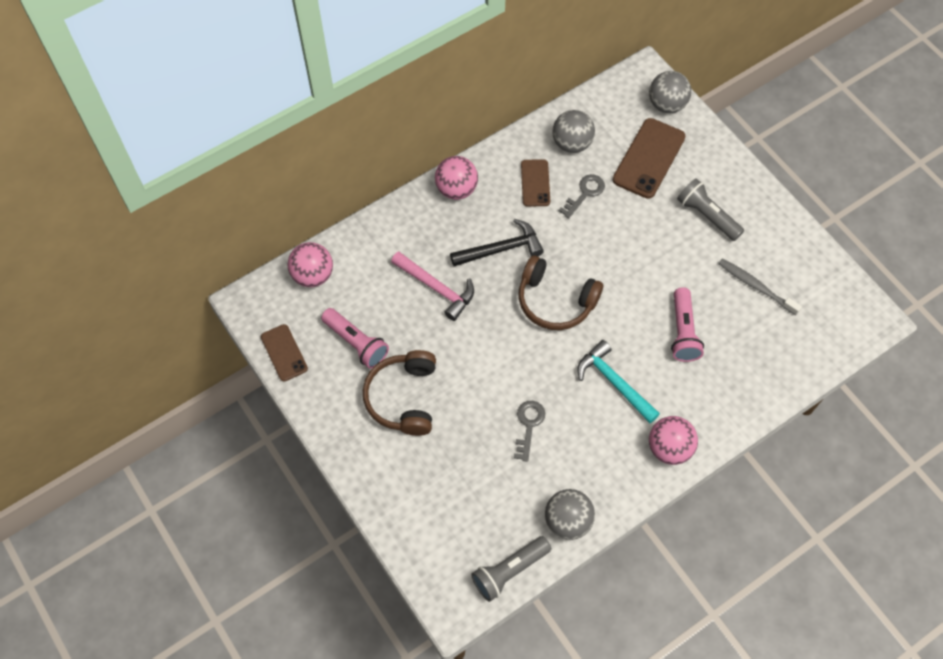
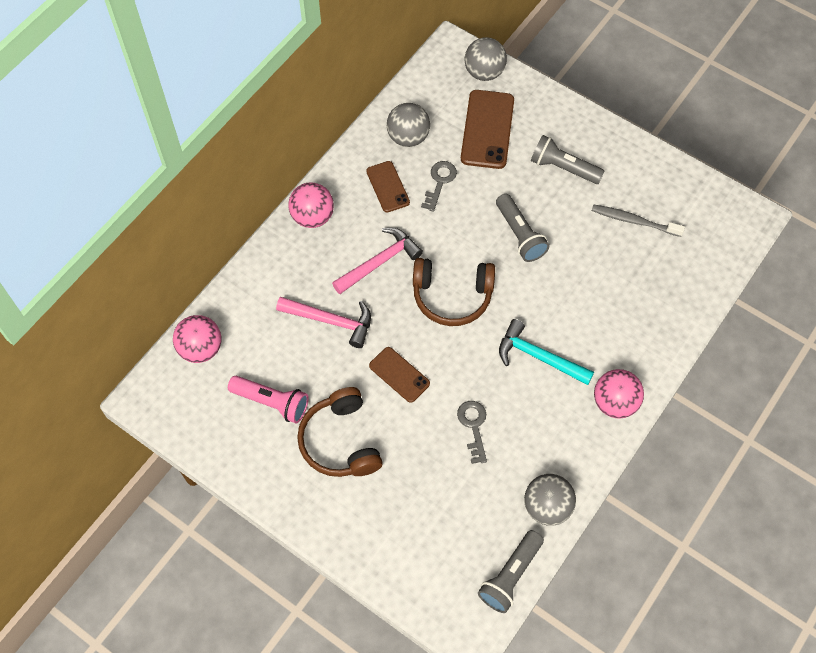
camera: 20 degrees left, 0 degrees up
(284, 353) = (202, 437): brown phone -> brown phone (399, 374)
(501, 249) = (380, 262): black hammer -> pink hammer
(641, 265) = (520, 235): none -> grey flashlight
(683, 332) = (584, 286): pink flashlight -> none

